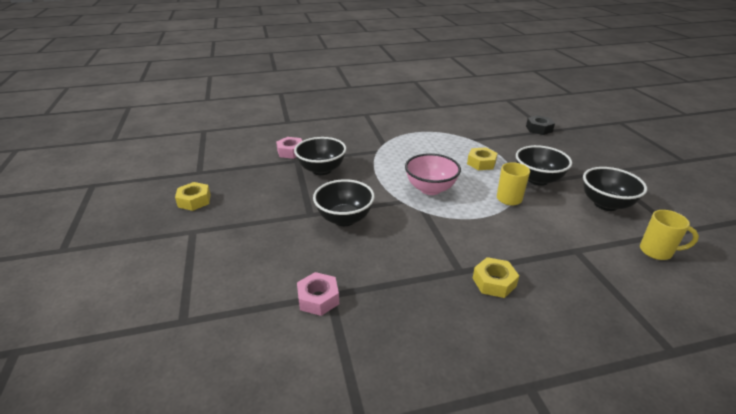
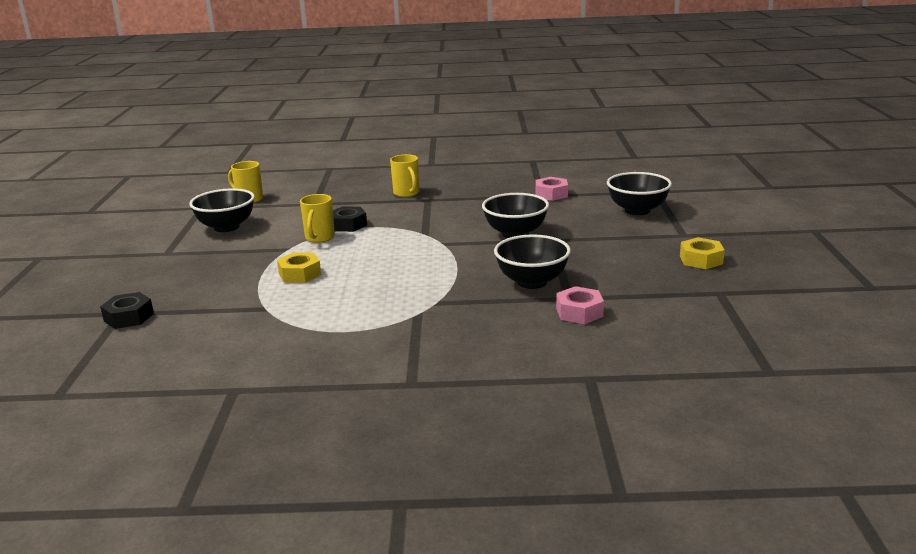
camera: 165 degrees left, 10 degrees down
(430, 189) = (399, 251): pink bowl -> none
(494, 282) = (407, 193): yellow nut -> yellow mug
(502, 217) = (348, 225): none -> black nut
(538, 180) = (258, 251): black bowl -> black bowl (637, 210)

